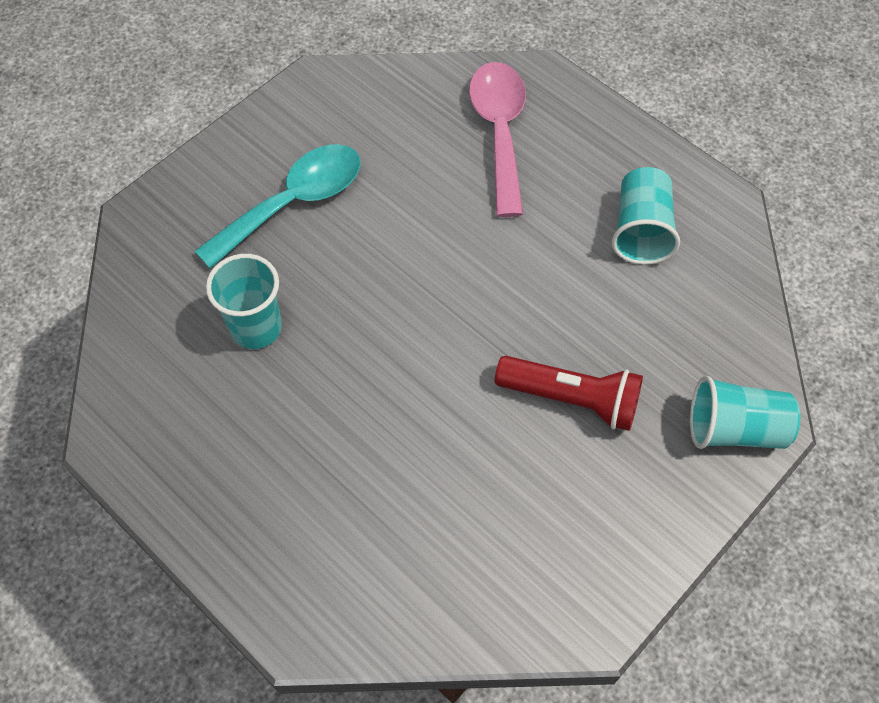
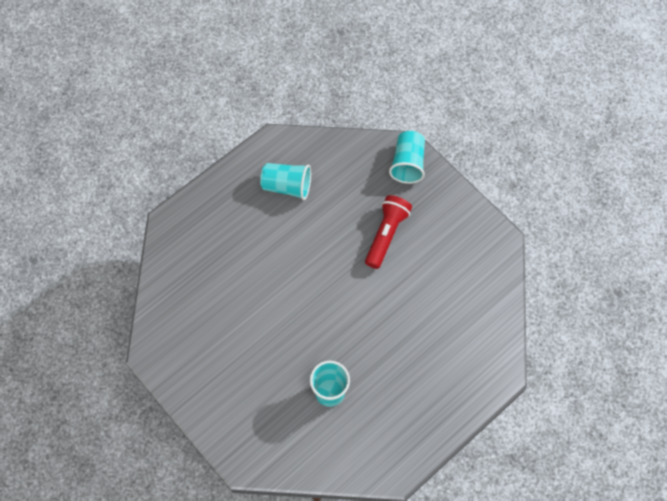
camera: 85 degrees left, 5 degrees up
(293, 202) = (245, 370): turquoise spoon -> none
(499, 131) = (208, 250): pink spoon -> none

